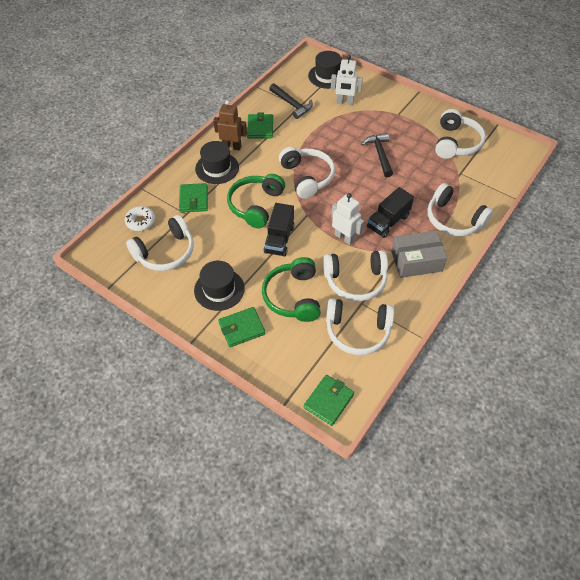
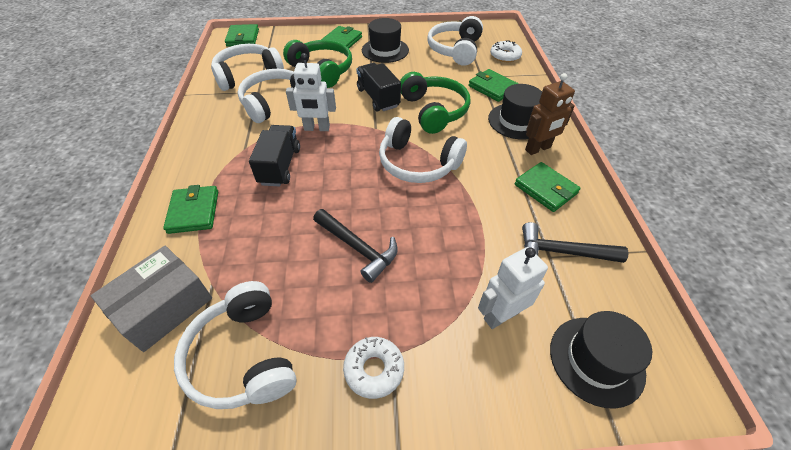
camera: 140 degrees right, 5 degrees down
(408, 114) = (374, 369): none -> white donut
(416, 261) = (222, 145): grey box -> grey box (163, 306)
(453, 219) = (194, 211): white headphones -> green wallet

